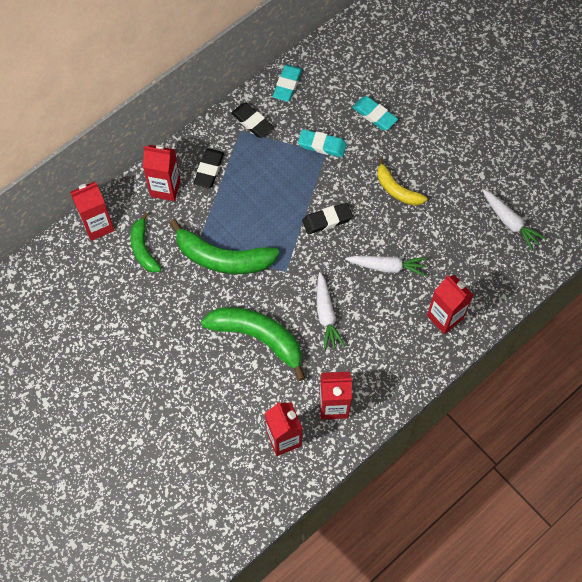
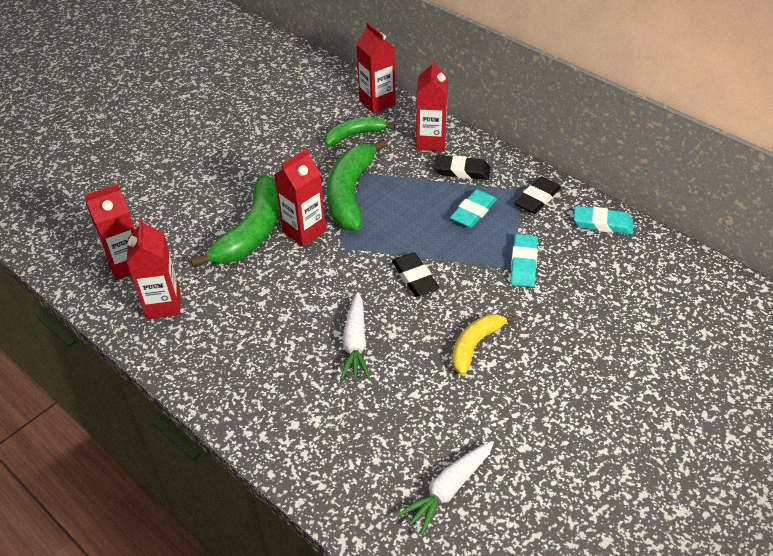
camera: 85 degrees right, 20 degrees down
(326, 314) = (283, 288): white carrot -> none
(374, 115) = (587, 312): turquoise eraser -> turquoise eraser (473, 212)
(444, 317) = (284, 412): red carton -> red carton (304, 231)

